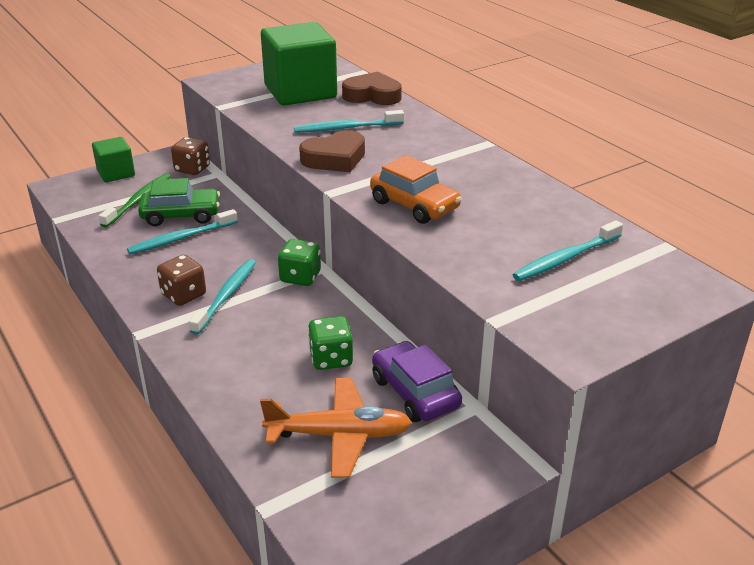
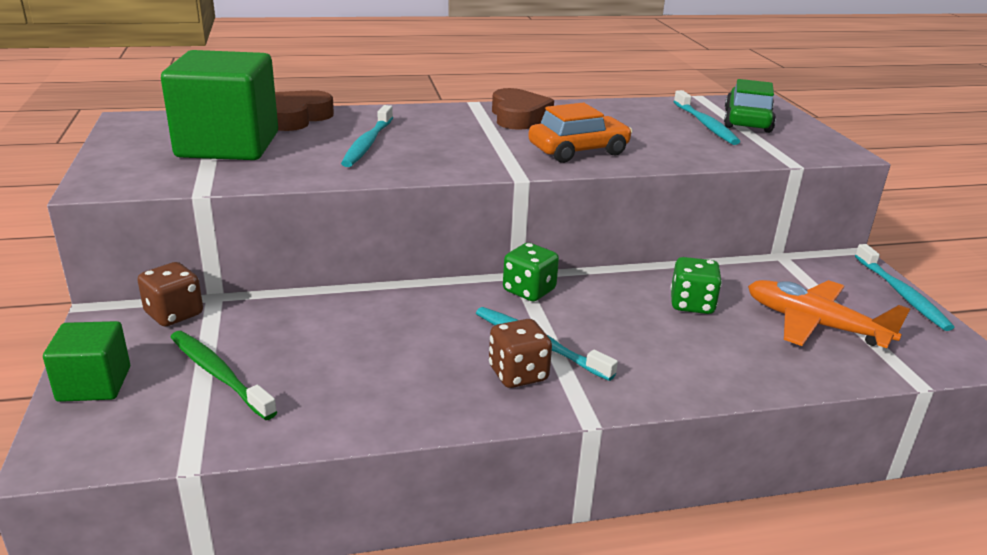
camera: 70 degrees left, 5 degrees down
(181, 215) = (305, 344): green car -> green car (747, 121)
(181, 238) = (370, 354): turquoise toothbrush -> turquoise toothbrush (901, 294)
(335, 158) = (440, 162): brown heart -> brown heart (518, 117)
(340, 435) = (814, 324): orange plane -> orange plane turned 75 degrees counterclockwise
(415, 392) = (757, 276): purple car -> none

